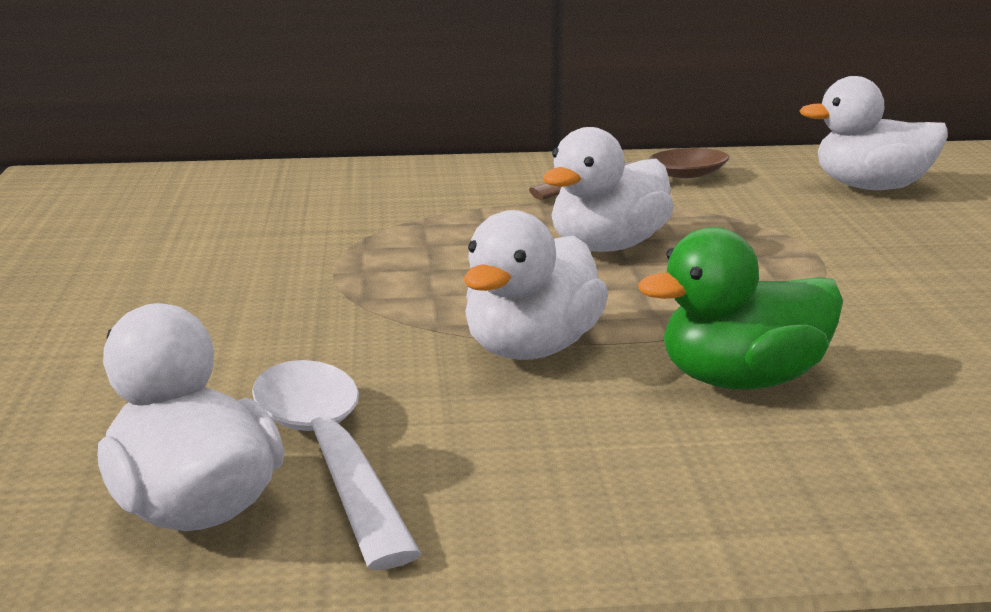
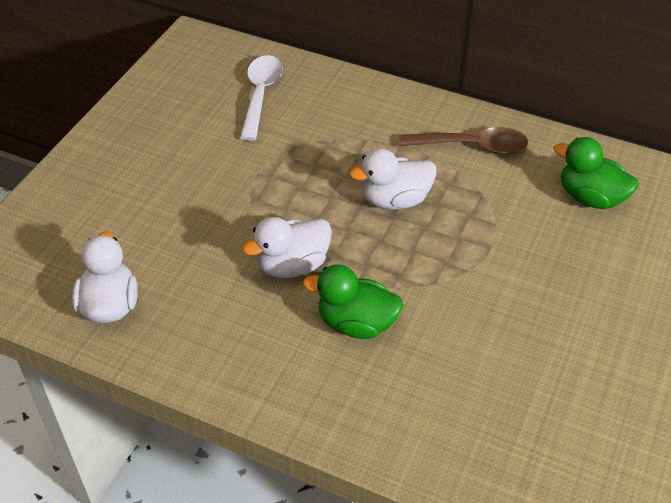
camera: 30 degrees right, 25 degrees up
(327, 454) = (170, 297): white spoon -> white spoon (260, 95)
(871, 187) = (590, 197): white duck -> green duck

